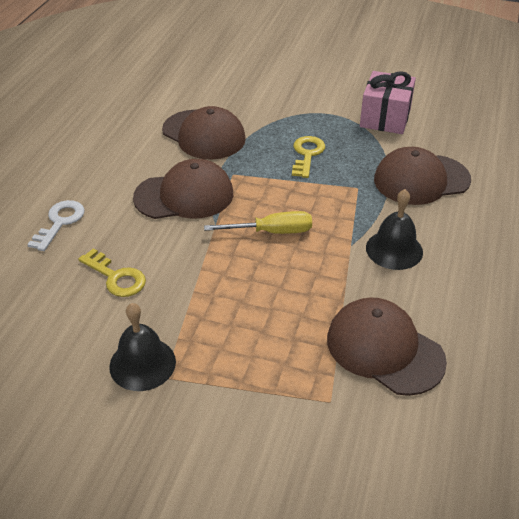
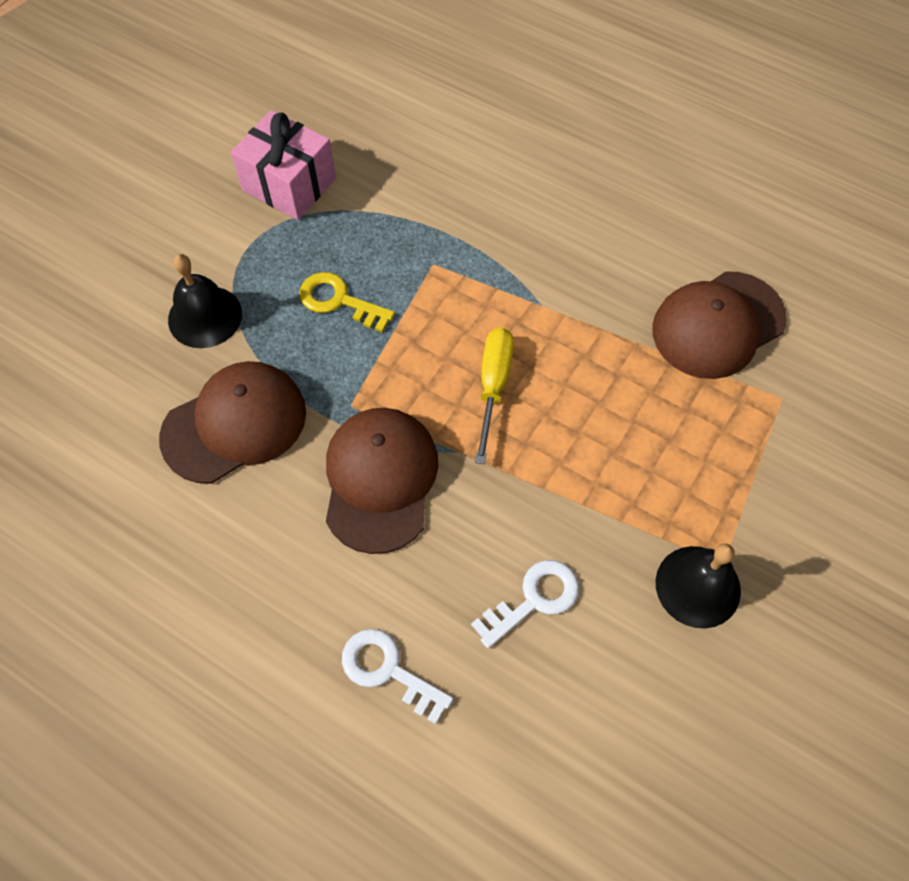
camera: 75 degrees left, 20 degrees up
(116, 277) = (534, 599): yellow key -> white key
(394, 249) = (562, 264): black bell -> black bell (205, 316)
(421, 179) = (440, 192): brown cap -> none

